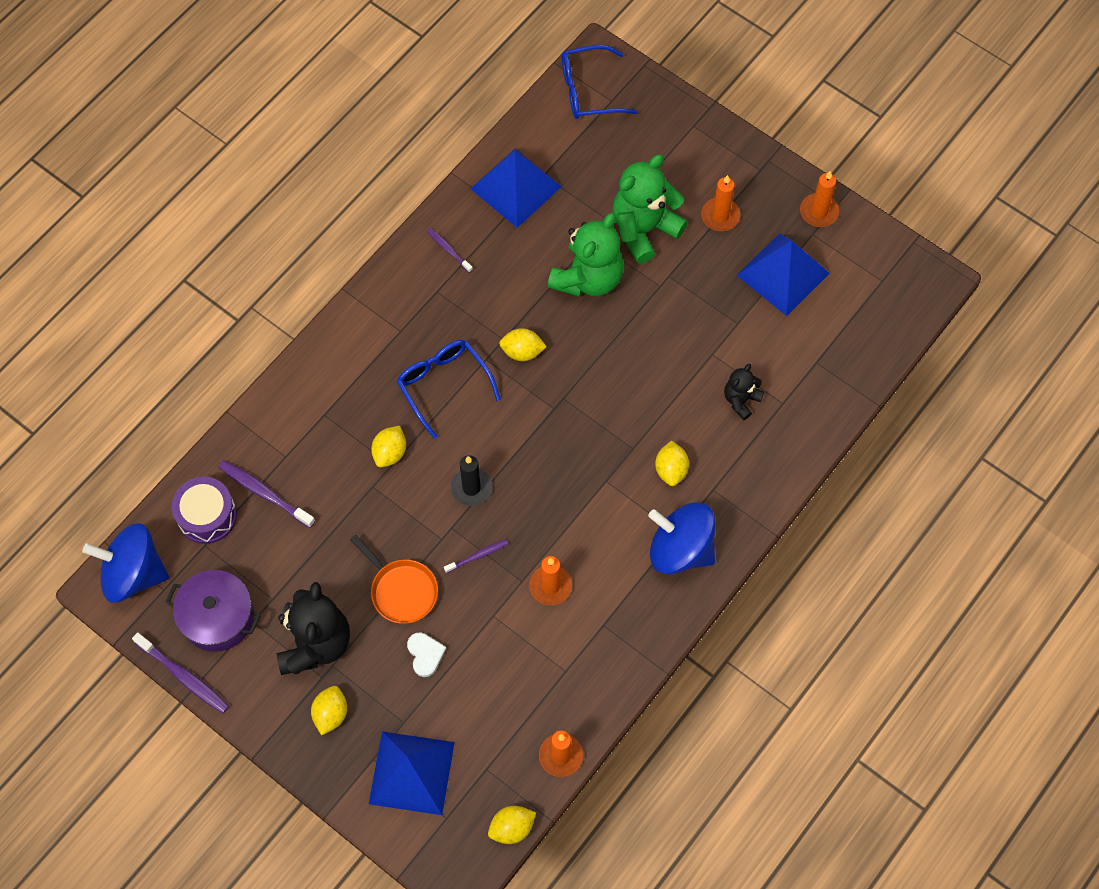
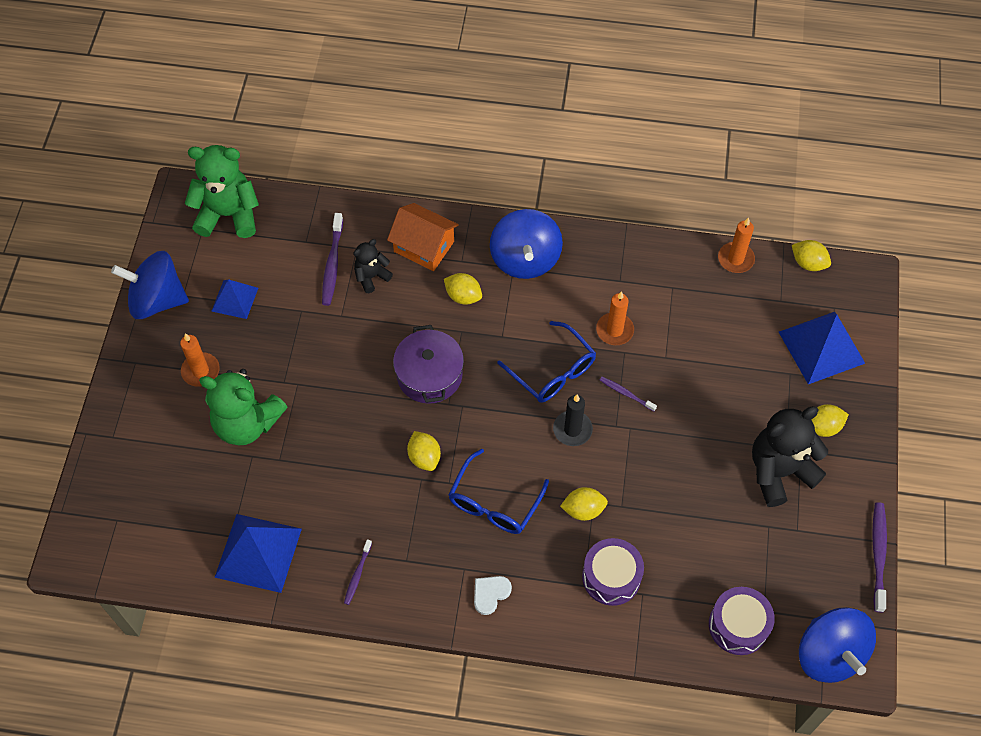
camera: 120 degrees left, 5 degrees down
(217, 617) = (814, 559): purple pot -> purple pot (429, 375)
(264, 493) = (686, 590): purple toothbrush -> purple toothbrush (332, 264)
(316, 440) = (611, 577): none -> purple drum
(401, 590) = (692, 433): orange pan -> none
(425, 654) = (729, 387): white heart -> white heart (490, 594)
(588, 91) = (115, 546): blue glasses -> blue glasses (553, 371)
(588, 278) = (321, 443): green teddy bear -> green teddy bear (228, 215)
(671, 470) = (463, 296): yellow lemon -> yellow lemon turned 60 degrees clockwise
(741, 400) = (371, 277): black teddy bear -> black teddy bear turned 135 degrees clockwise
(749, 464) = (424, 246): none -> orange house
(783, 274) = (235, 299): blue pyramid -> blue pyramid, size x0.59
(819, 212) = (157, 300): orange candle -> blue spinning top

